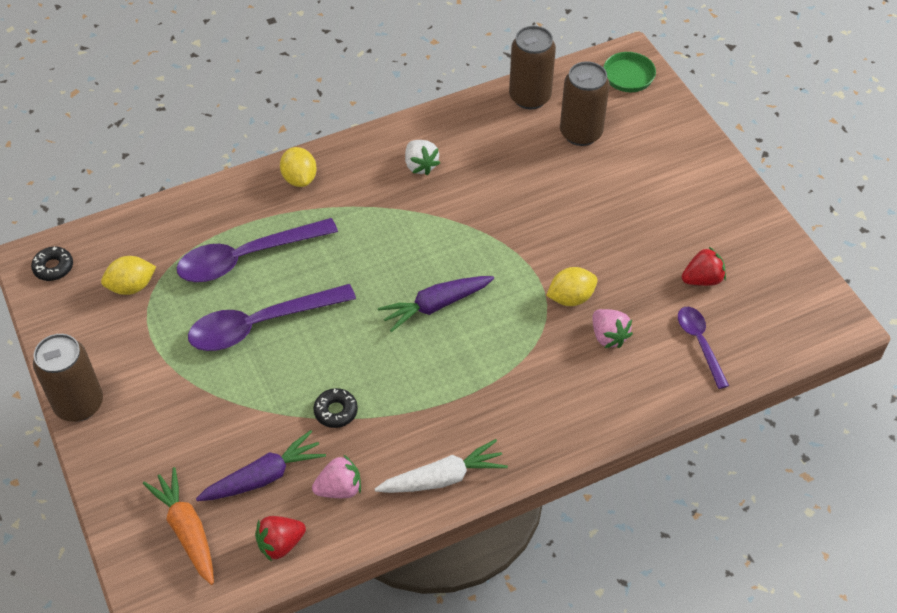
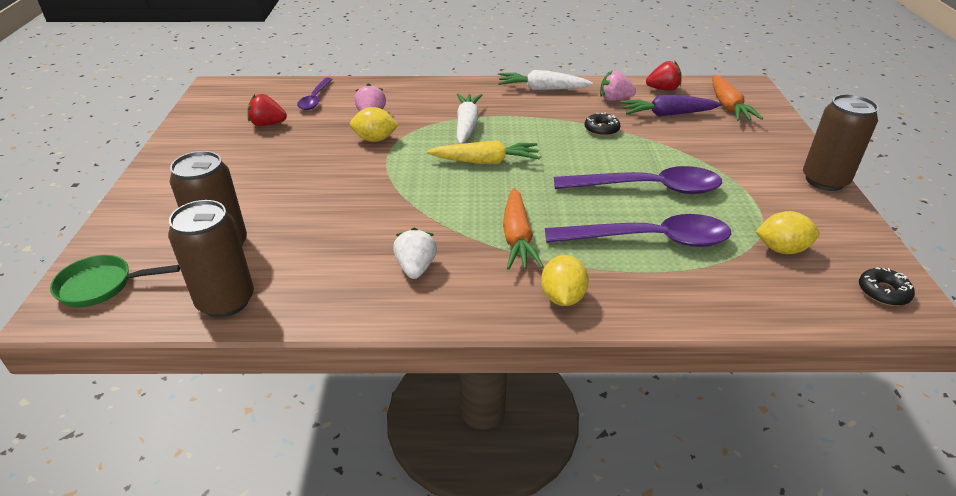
camera: 155 degrees left, 15 degrees down
(358, 221) = (517, 237): none -> orange carrot
(436, 305) = (485, 161): purple carrot -> yellow carrot
(491, 359) = (467, 125): none -> white carrot

